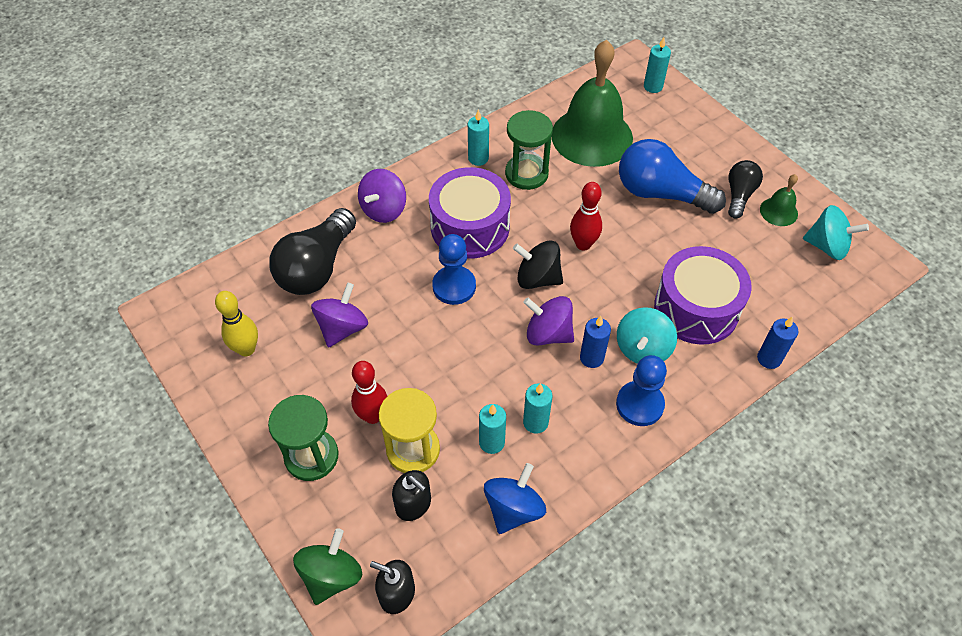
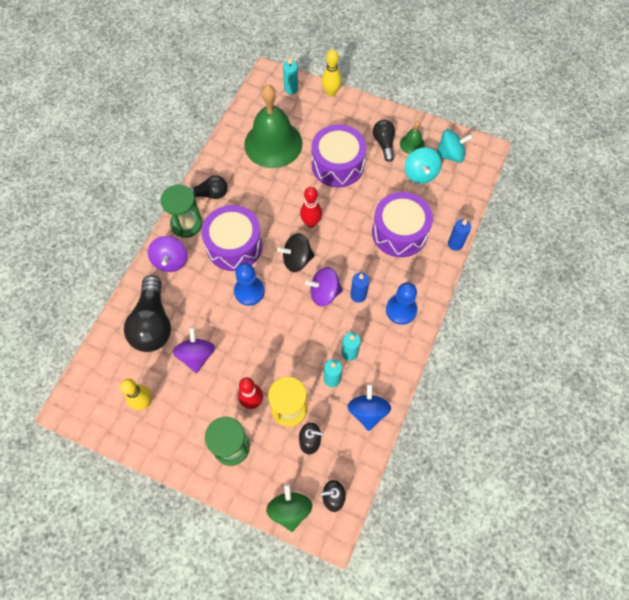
camera: 30 degrees left, 10 degrees up
(478, 158) = (210, 194): turquoise candle -> black light bulb
(526, 174) = (247, 190): green hourglass -> green hourglass (186, 224)
(642, 349) = (383, 274): turquoise spinning top -> turquoise spinning top (420, 174)
(660, 193) = (337, 165): blue light bulb -> purple drum
(703, 110) = (331, 92): none -> yellow bowling pin

